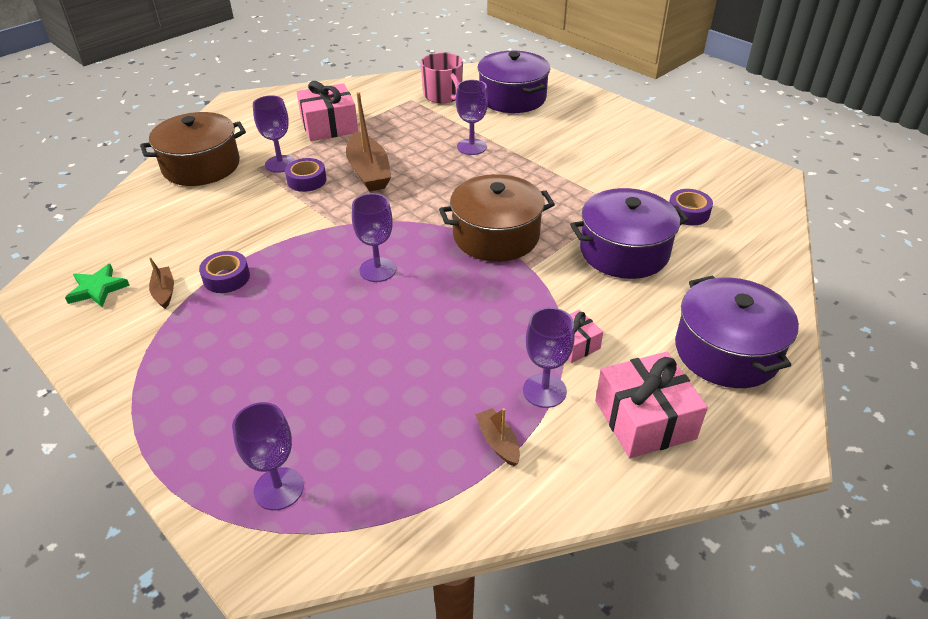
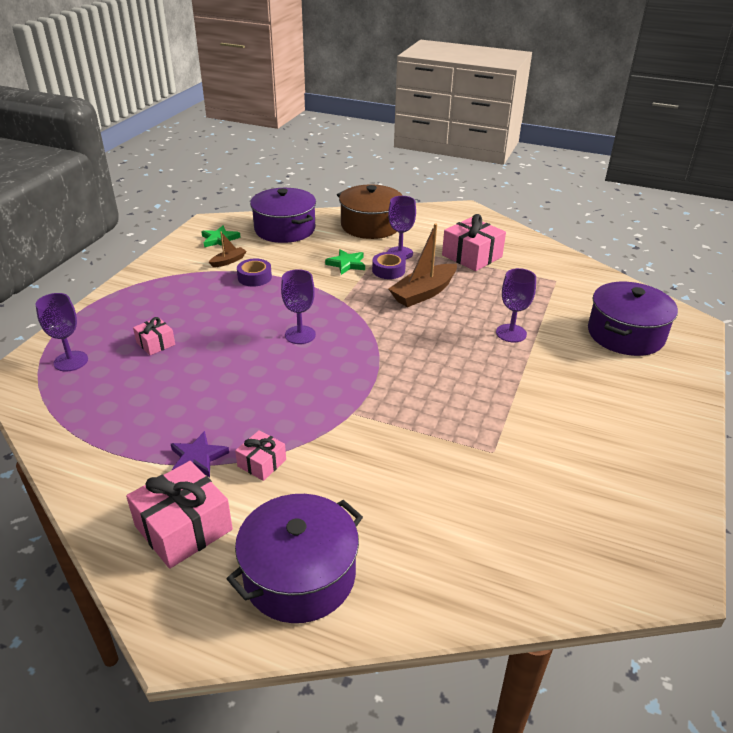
camera: 65 degrees right, 5 degrees down
(266, 203) = (346, 264): none -> green star
(302, 393) = (155, 343): none -> pink gift
(443, 95) = (582, 294): pink mug -> none
(496, 236) = (384, 382): brown pot -> none
(498, 442) = (134, 446): brown boat -> none
(544, 390) = (198, 458): purple goblet -> purple star
(624, 251) = (416, 469): purple pot -> purple pot (285, 229)
(688, 213) = (523, 507): purple tape -> none

